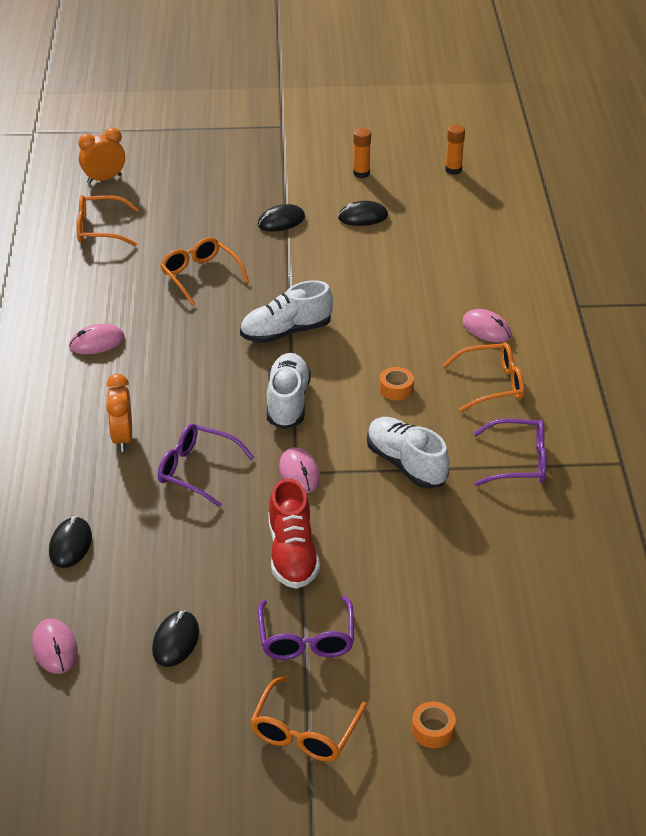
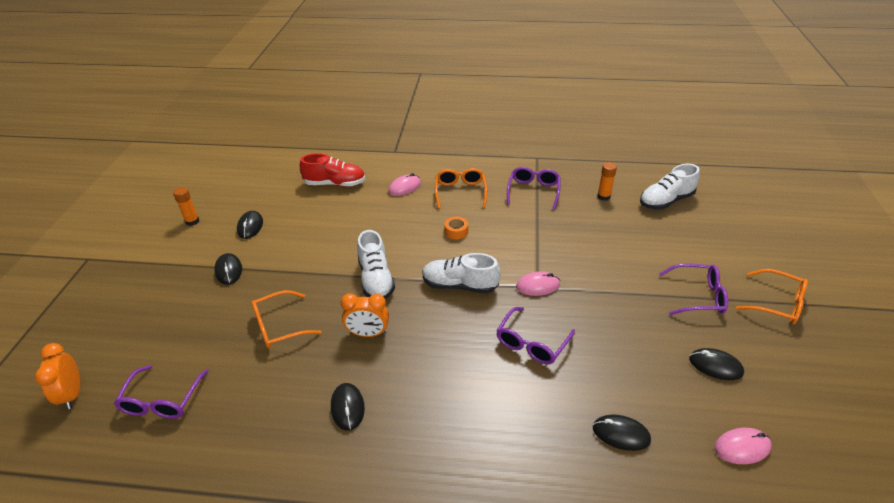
camera: 80 degrees left, 0 degrees up
(97, 342) = (347, 407): pink mouse -> black mouse
(100, 229) = (162, 400): orange glasses -> purple glasses
(122, 438) = (487, 391): orange clock -> orange clock (368, 333)
(292, 554) = (619, 296): red shoe -> red shoe (335, 184)
(406, 464) = (532, 235): white shoe -> white shoe (666, 201)
(433, 730) = (757, 250): orange tape -> none
(453, 170) = (220, 179): orange glue stick -> orange glue stick (603, 196)

